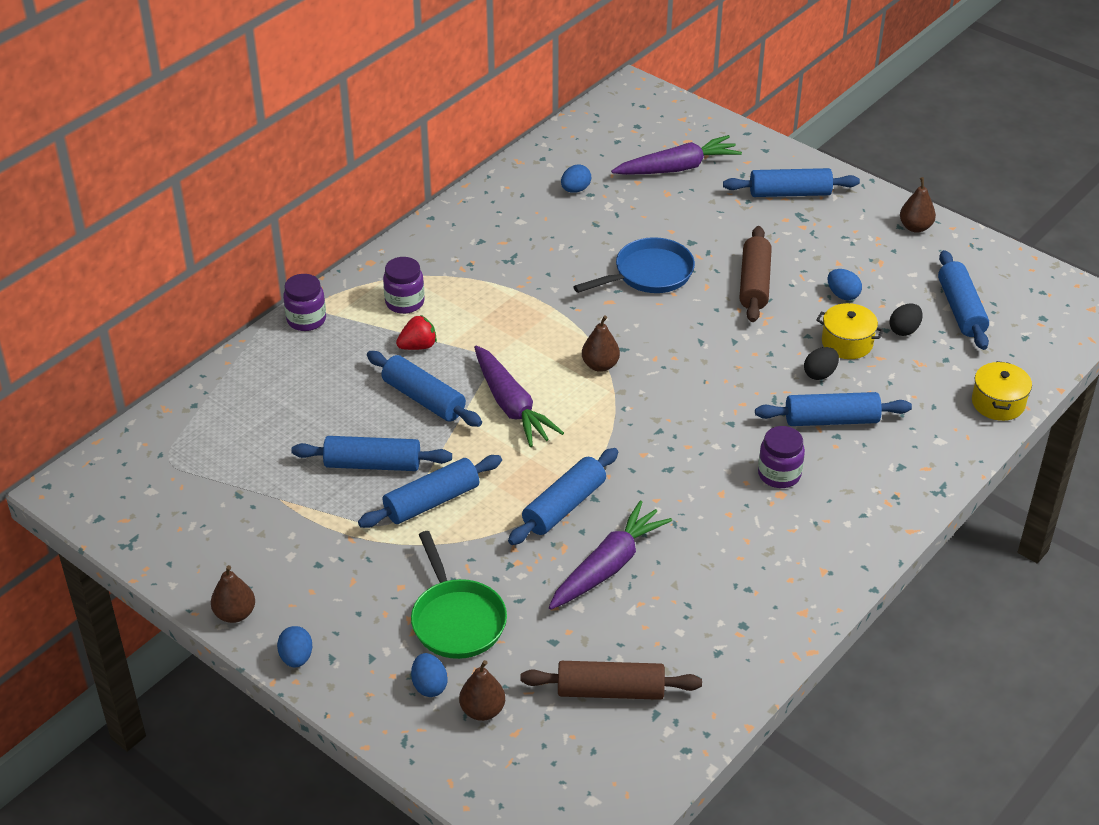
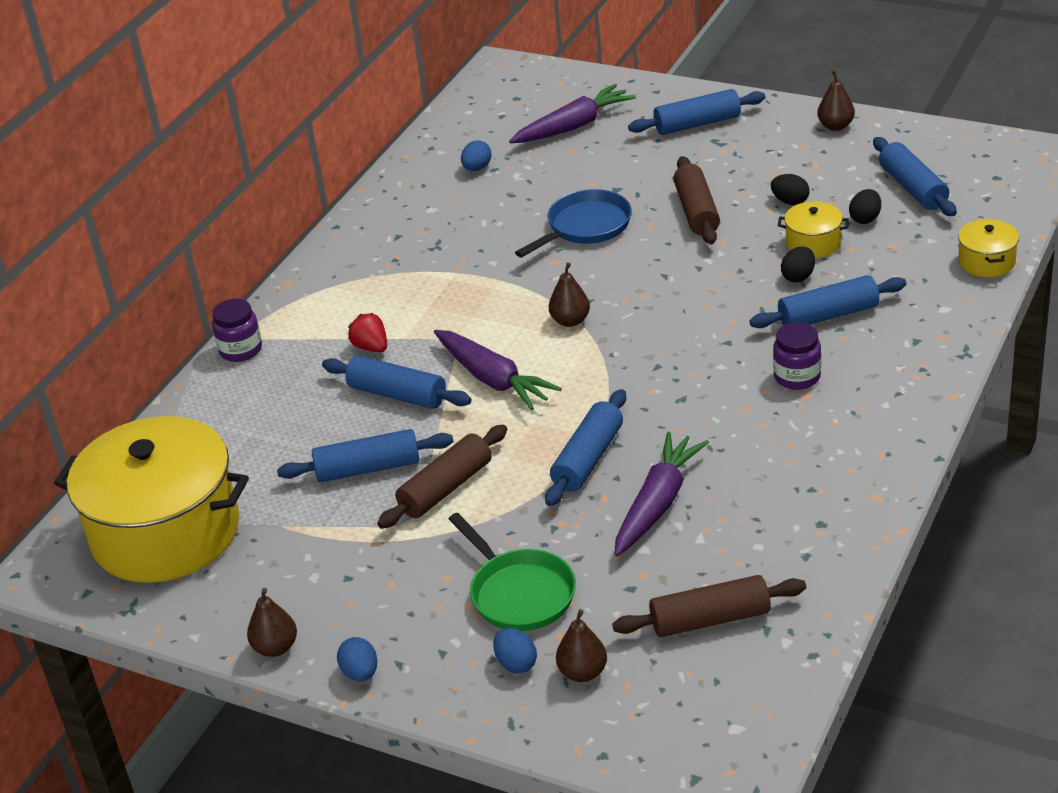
camera: 10 degrees left, 5 degrees down
(183, 479) = (166, 532): none -> yellow pot
(404, 302) = (340, 310): purple jar -> none
(418, 346) = (371, 347): red strawberry -> red strawberry turned 90 degrees counterclockwise
(432, 501) = (446, 488): blue rolling pin -> brown rolling pin
(842, 295) = (790, 201): blue egg -> black egg

